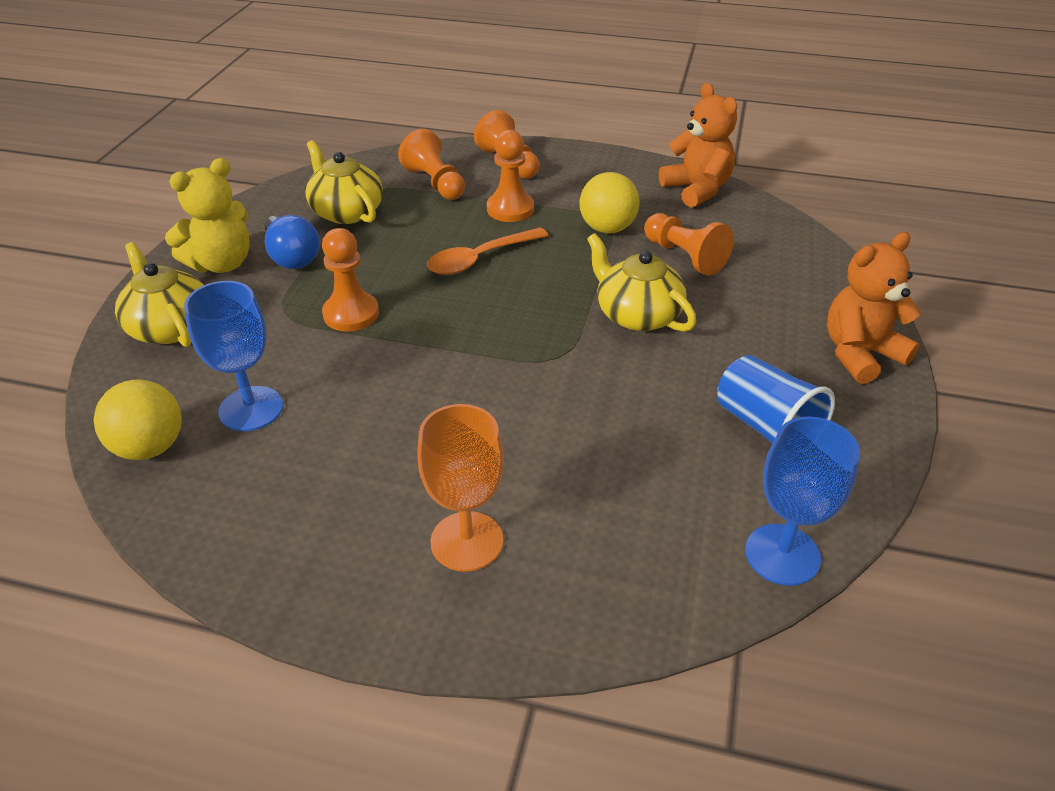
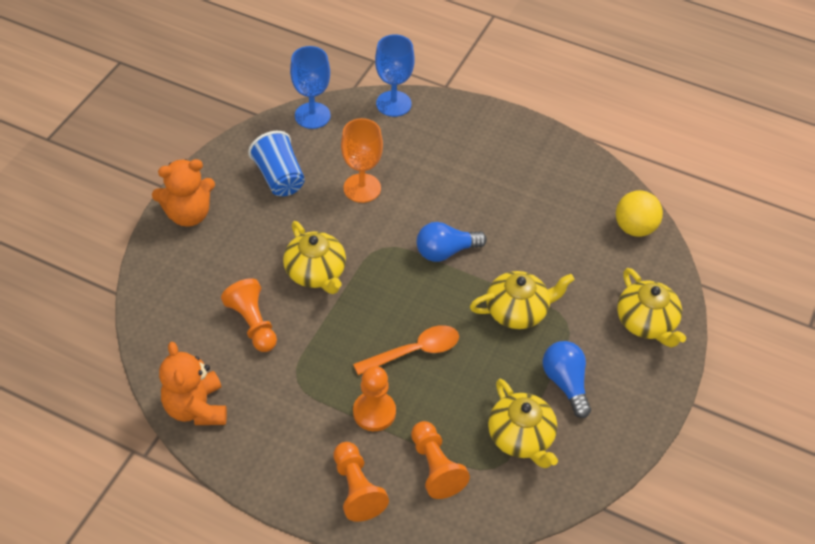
camera: 170 degrees left, 10 degrees up
(221, 264) = (622, 385): yellow teddy bear -> none
(251, 409) = (579, 243): blue goblet -> blue goblet (393, 104)
(351, 314) = (518, 311): orange pawn -> yellow teapot
(463, 366) = (445, 251): none -> blue light bulb
(467, 541) = (462, 147): orange goblet -> orange goblet (362, 188)
(607, 228) = (299, 369): yellow ball -> none

